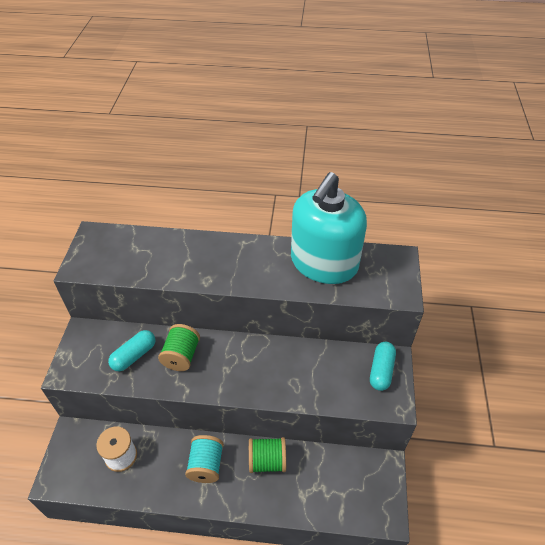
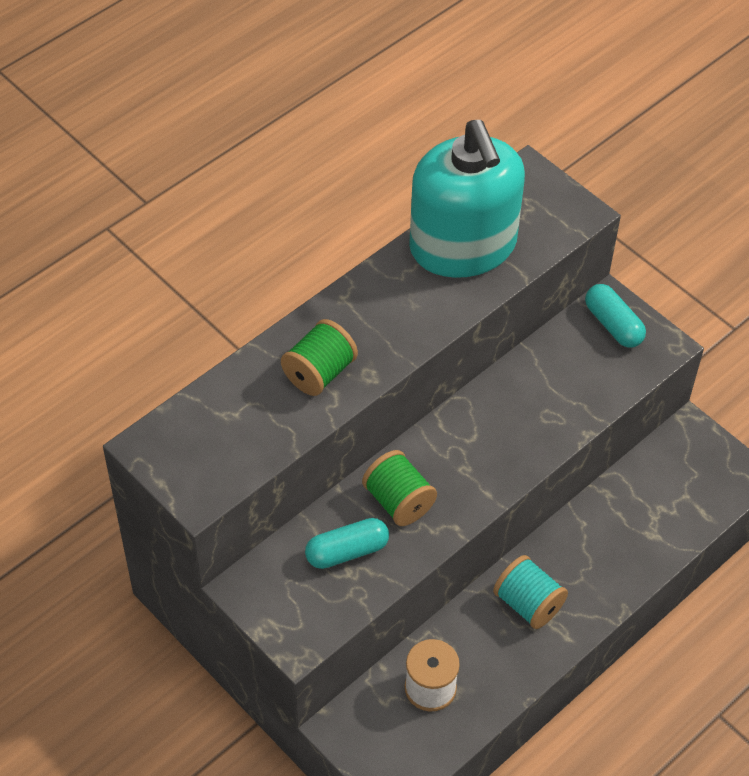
camera: 50 degrees left, 5 degrees up
(134, 355) = (347, 551): turquoise capsule -> turquoise capsule turned 75 degrees clockwise
(267, 461) = (581, 538): green spool -> green spool (319, 372)

